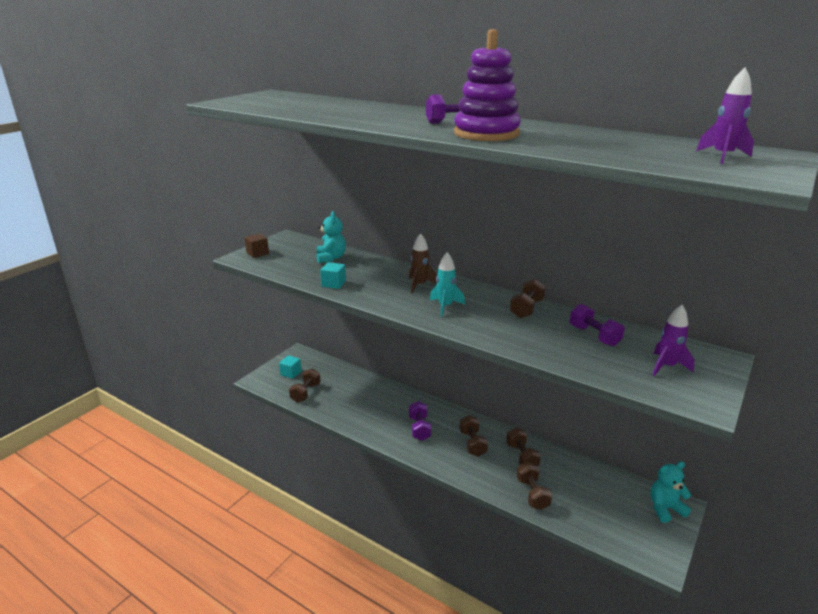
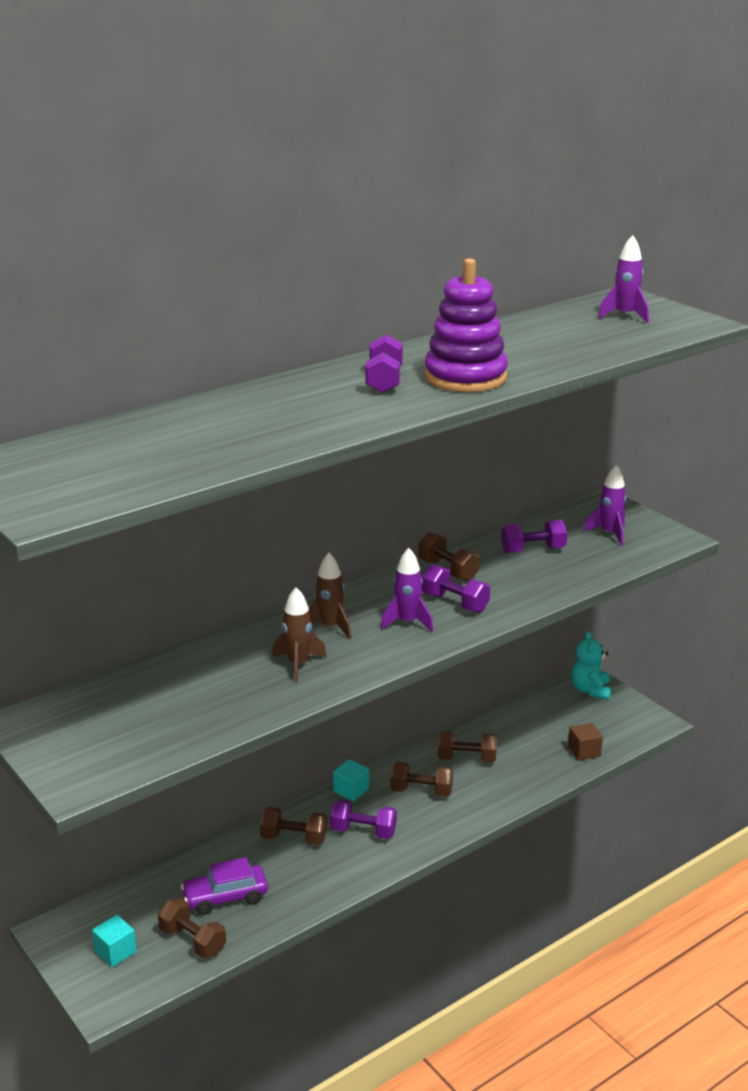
camera: 70 degrees left, 0 degrees up
(257, 253) = (73, 762): brown cube -> brown cube (584, 751)
(331, 258) = (166, 686): turquoise teddy bear -> none
(333, 284) = (271, 698): turquoise cube -> turquoise cube (351, 790)
(341, 394) = (225, 897): none -> purple car
(372, 284) = (298, 664): none -> brown rocket
(445, 306) = (407, 622): turquoise rocket -> purple rocket
(484, 318) = (455, 603): none -> purple dumbbell
(532, 494) = (533, 771): brown dumbbell -> brown dumbbell (294, 838)

